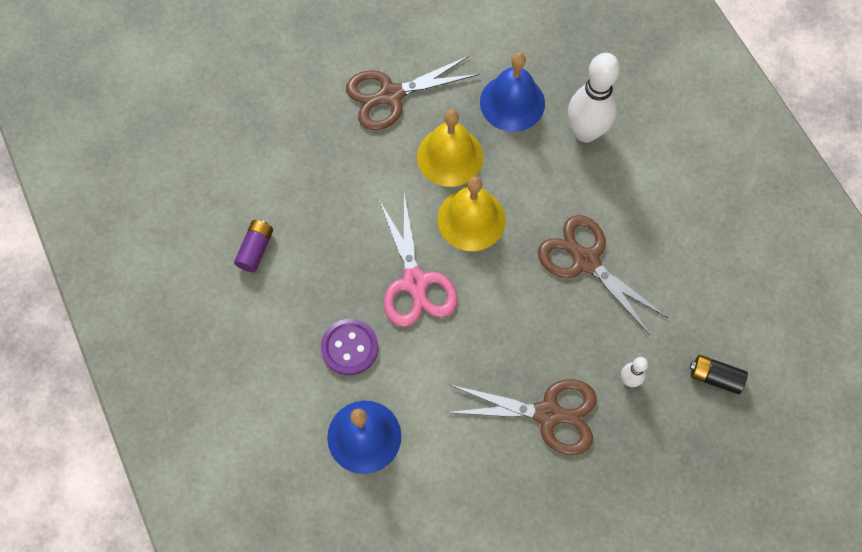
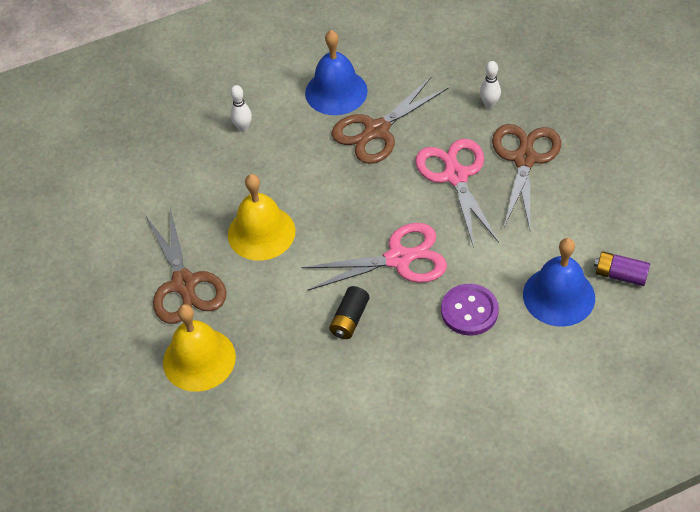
camera: 85 degrees left, 15 degrees down
(256, 249) = (362, 401): purple battery -> purple battery (620, 275)
(471, 219) = (332, 215): yellow bell -> yellow bell (199, 359)
(512, 102) = (204, 183): blue bell -> blue bell (336, 92)
(523, 340) = (455, 176): none -> pink scissors
(585, 132) = (243, 128): white bowling pin -> white bowling pin, size x0.46
(715, 377) = (483, 50): black battery -> black battery (349, 319)

